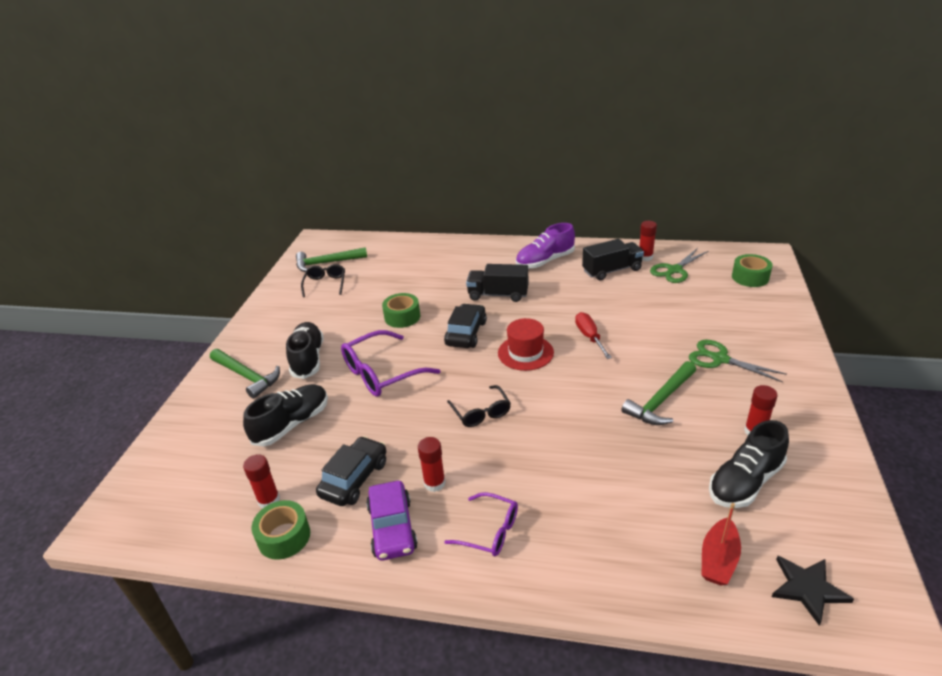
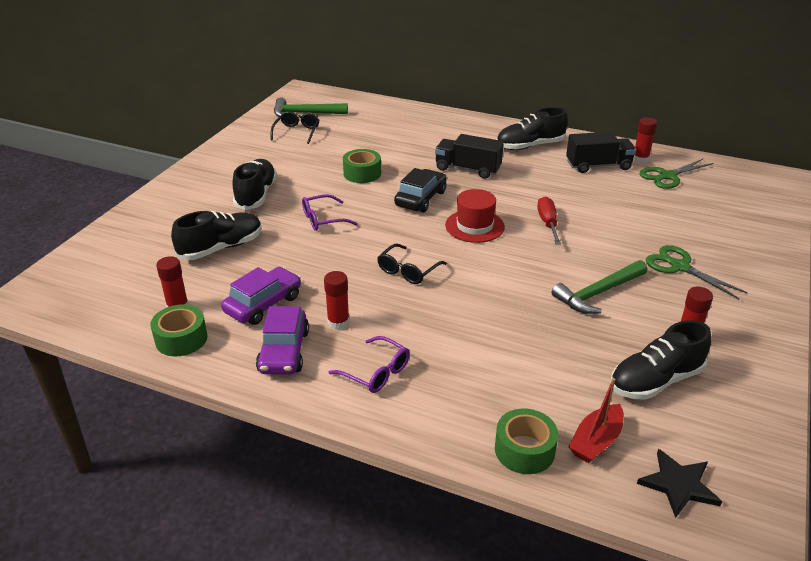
camera: 10 degrees right, 0 degrees up
(247, 376) = (193, 200): green hammer -> none
(354, 478) = (263, 304): black car -> purple car
(382, 373) = (323, 219): purple glasses -> purple glasses, size x0.60
(481, 412) = (408, 271): black glasses -> black glasses turned 45 degrees clockwise
(545, 261) = (530, 146): purple shoe -> black shoe
(750, 277) = (750, 196): green tape -> green tape (524, 450)

